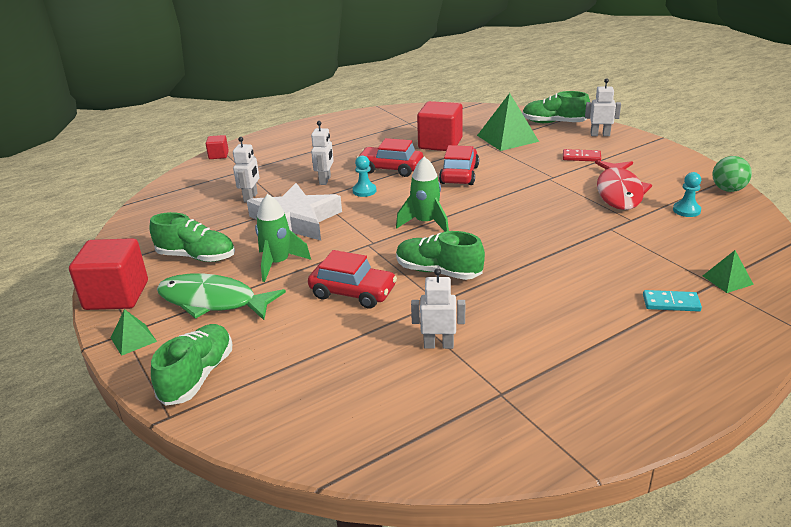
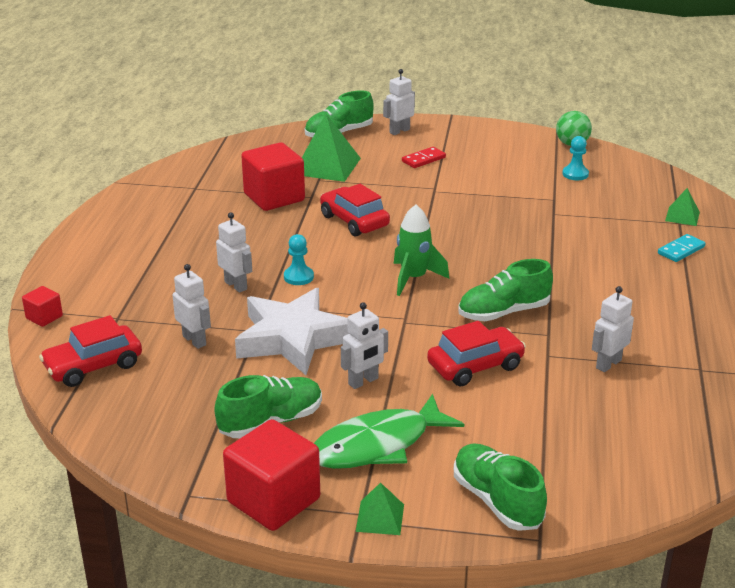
camera: 50 degrees left, 0 degrees up
(278, 264) = (363, 381): green rocket -> white robot
(390, 169) = (278, 244): red car -> red car (93, 366)
(619, 192) = (506, 179): red fish -> none

